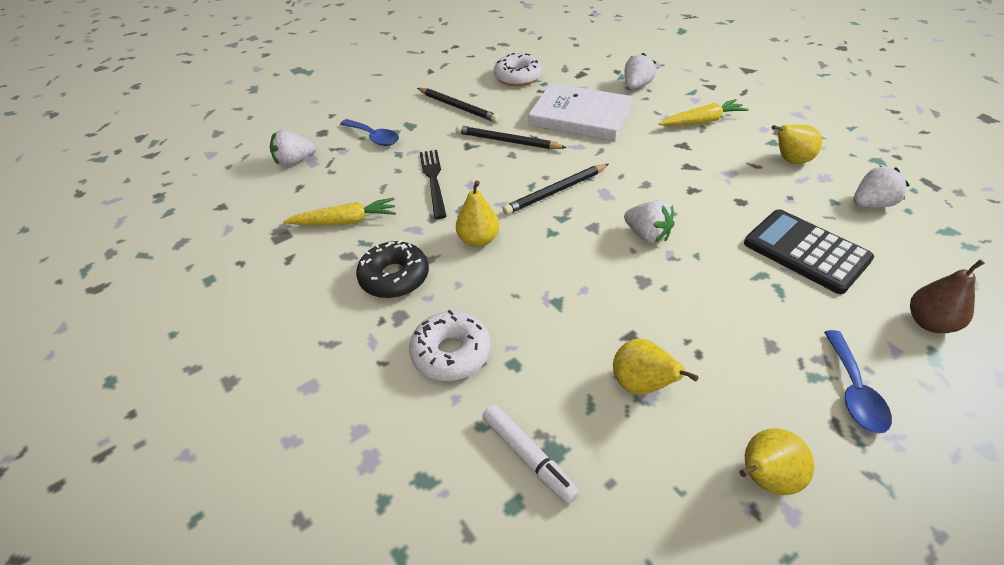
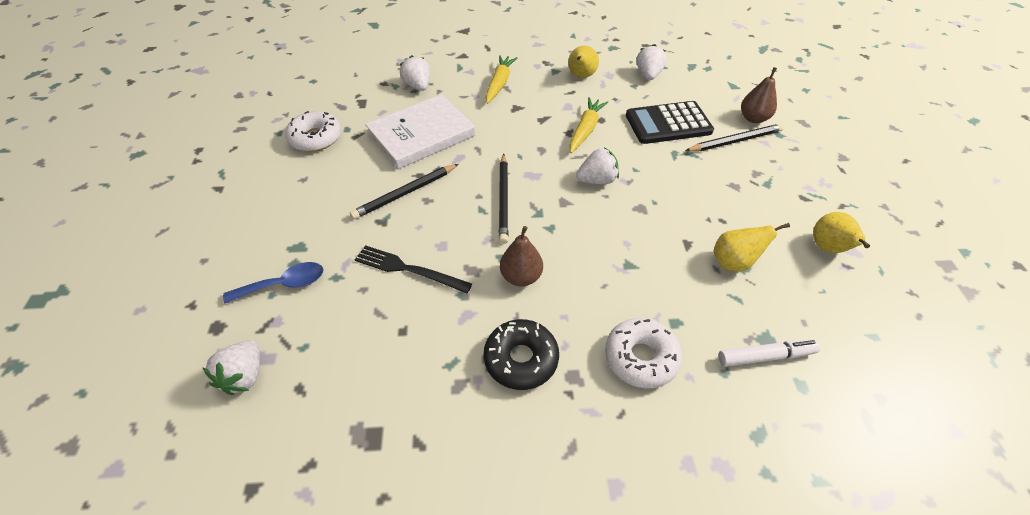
camera: 60 degrees left, 5 degrees up
(345, 221) = (403, 367): yellow carrot -> yellow carrot (585, 130)
(458, 107) = (311, 199): black pencil -> black pencil (735, 141)
(478, 240) = (521, 277): yellow pear -> brown pear
(854, 391) = (785, 176): blue spoon -> none

